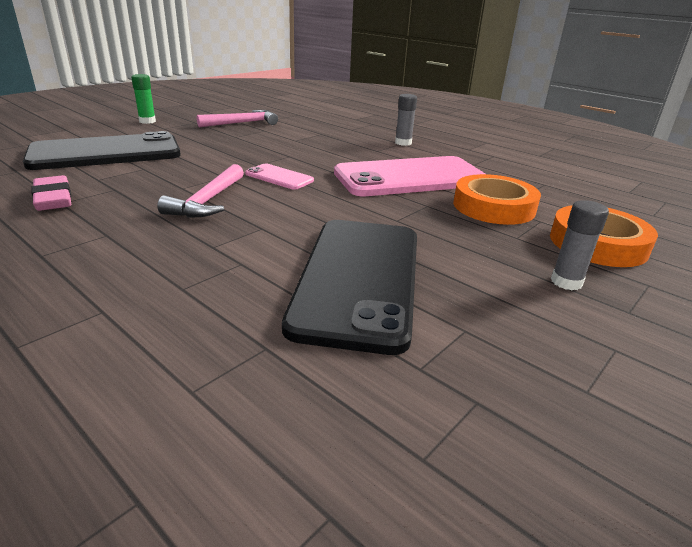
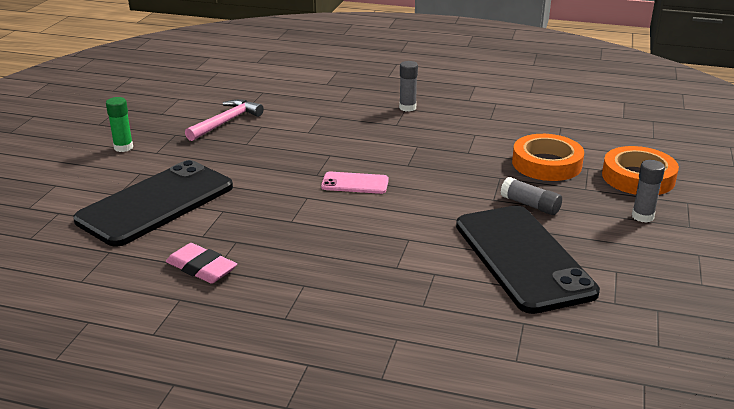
camera: 25 degrees left, 0 degrees up
(208, 201) = (333, 228): pink hammer -> none
(410, 178) = (458, 151): pink phone -> none
(431, 234) = (530, 205): none -> grey glue stick

